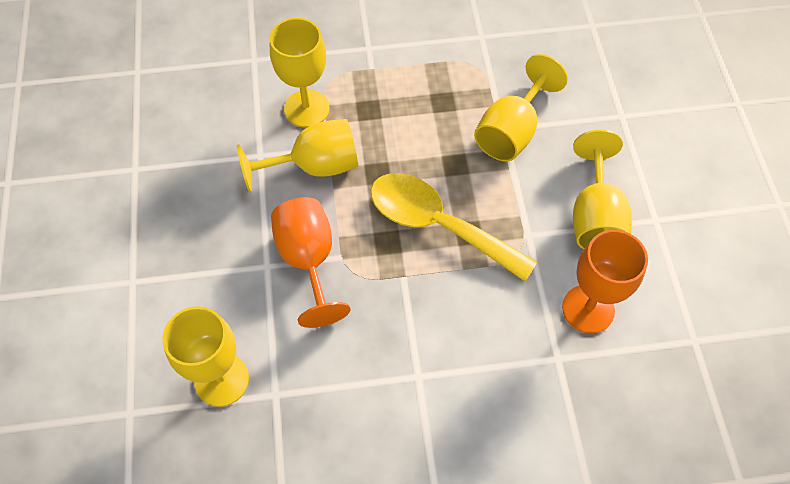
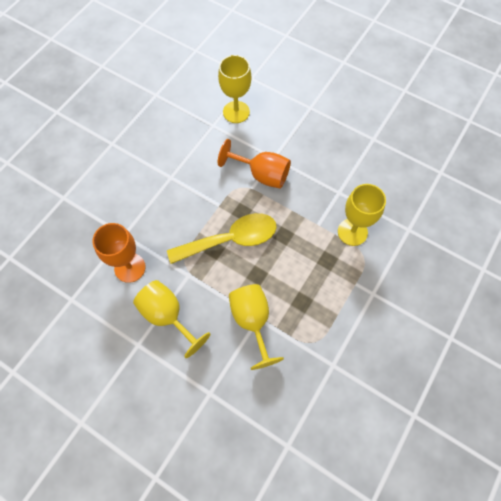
camera: 130 degrees right, 5 degrees up
(314, 166) = (312, 211): yellow goblet -> none

